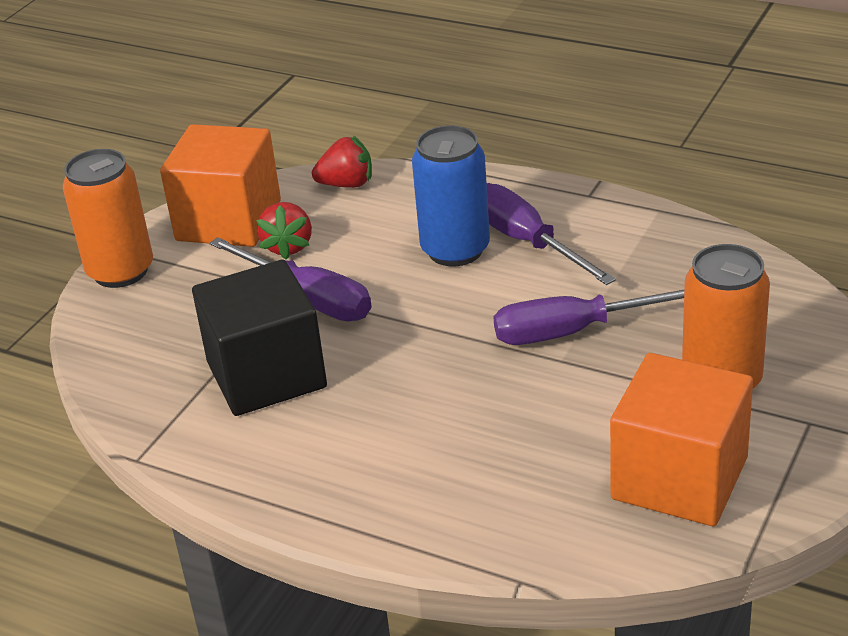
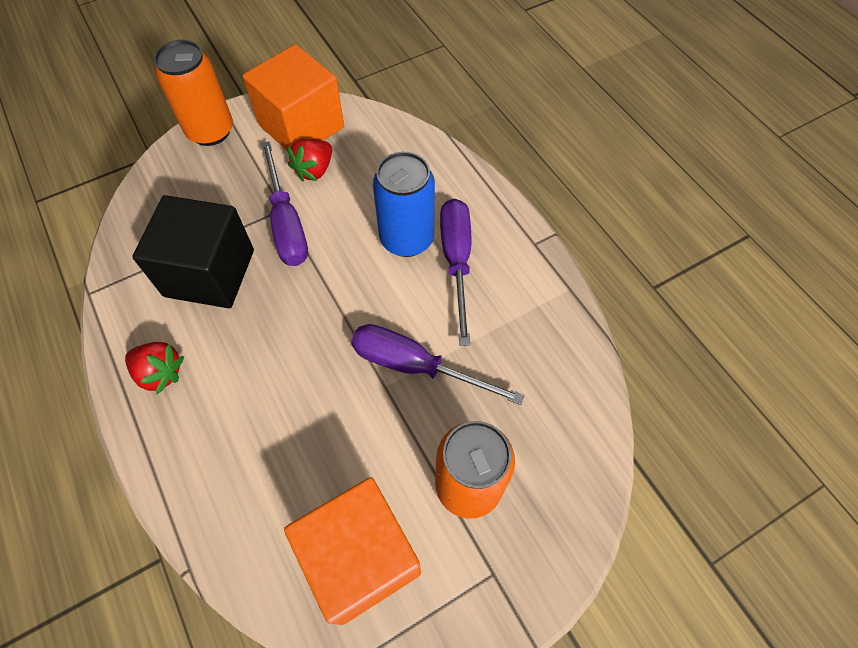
camera: 30 degrees right, 25 degrees up
(347, 184) = (393, 137): red strawberry -> red strawberry (160, 373)

